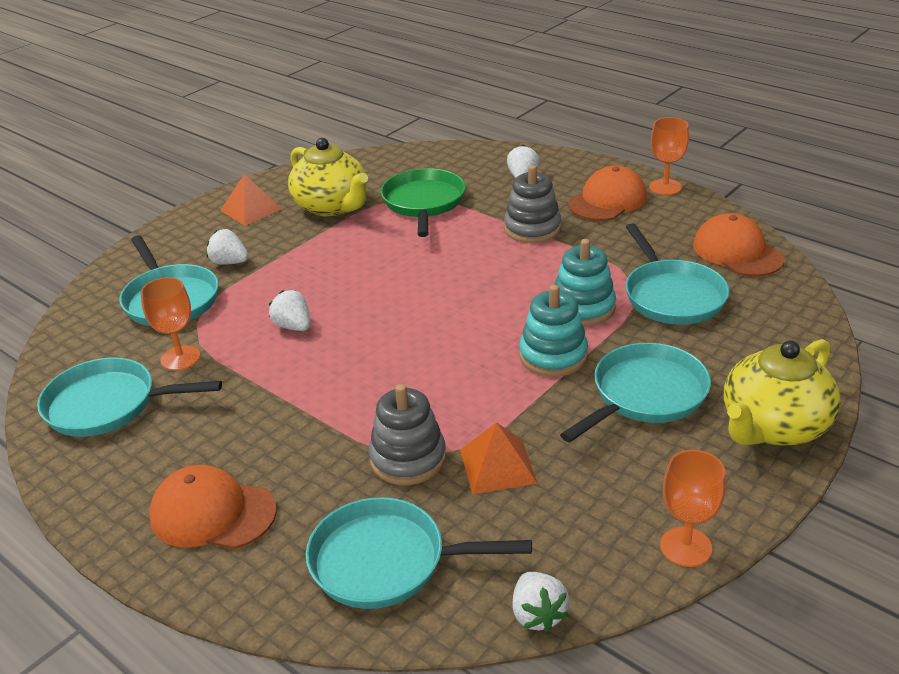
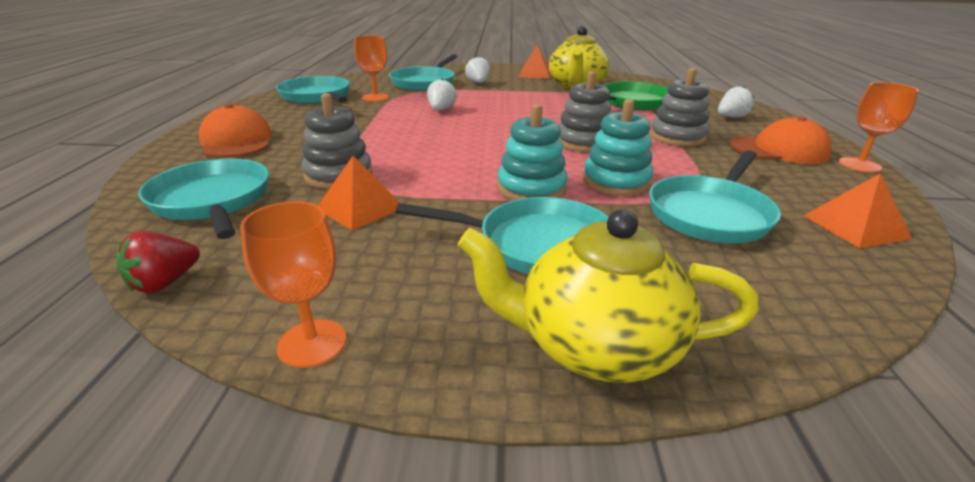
camera: 50 degrees right, 5 degrees down
(488, 282) = (583, 142): none -> grey stacking toy
(537, 614) = (165, 282): white strawberry -> red strawberry
(737, 252) = (855, 226): orange cap -> orange pyramid

